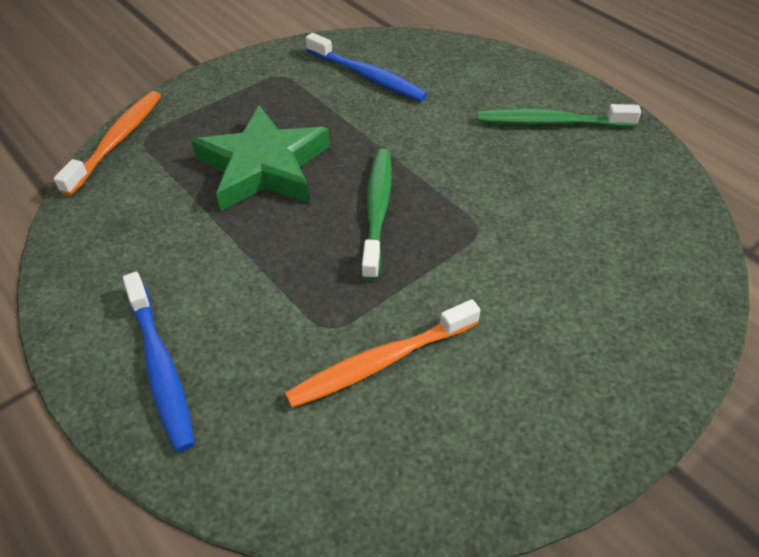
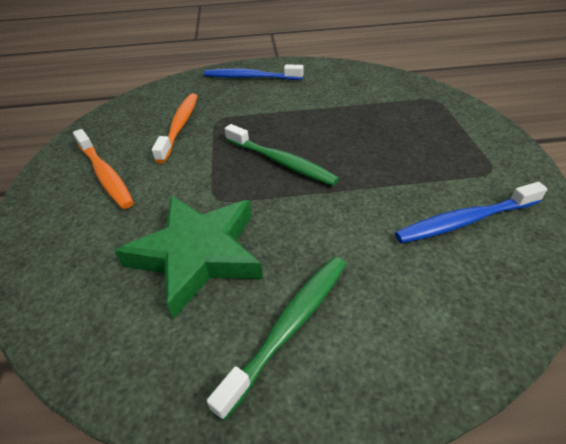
camera: 125 degrees right, 5 degrees down
(117, 141) = (436, 90): orange toothbrush -> orange toothbrush (105, 175)
(264, 166) = (368, 132): green star -> green star (197, 254)

